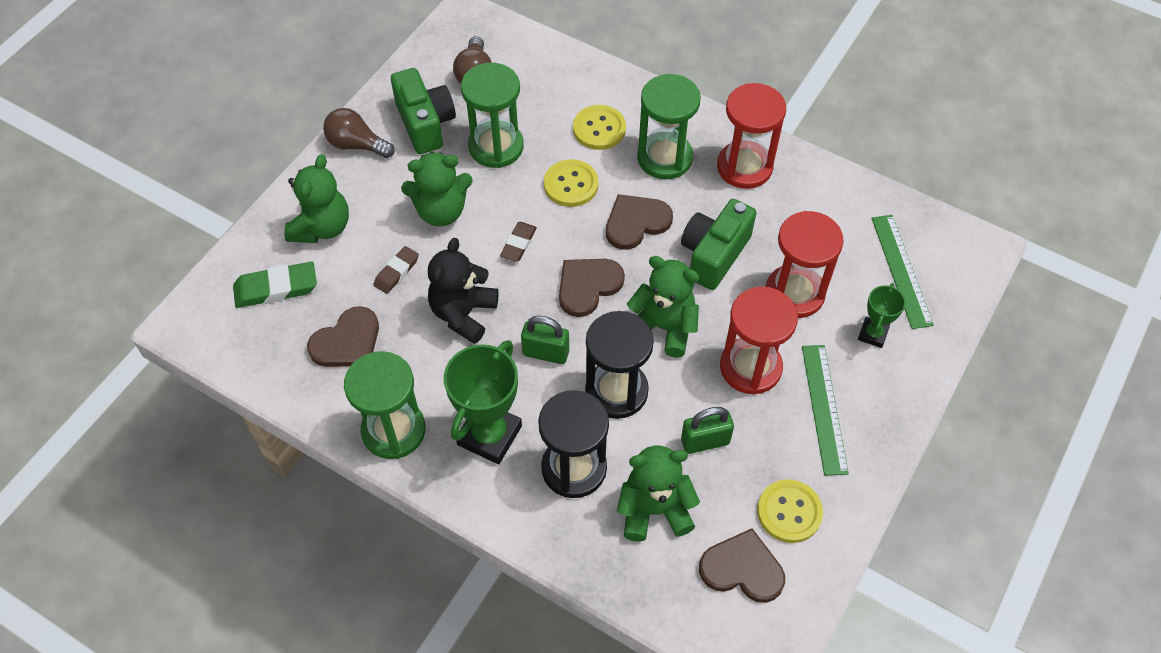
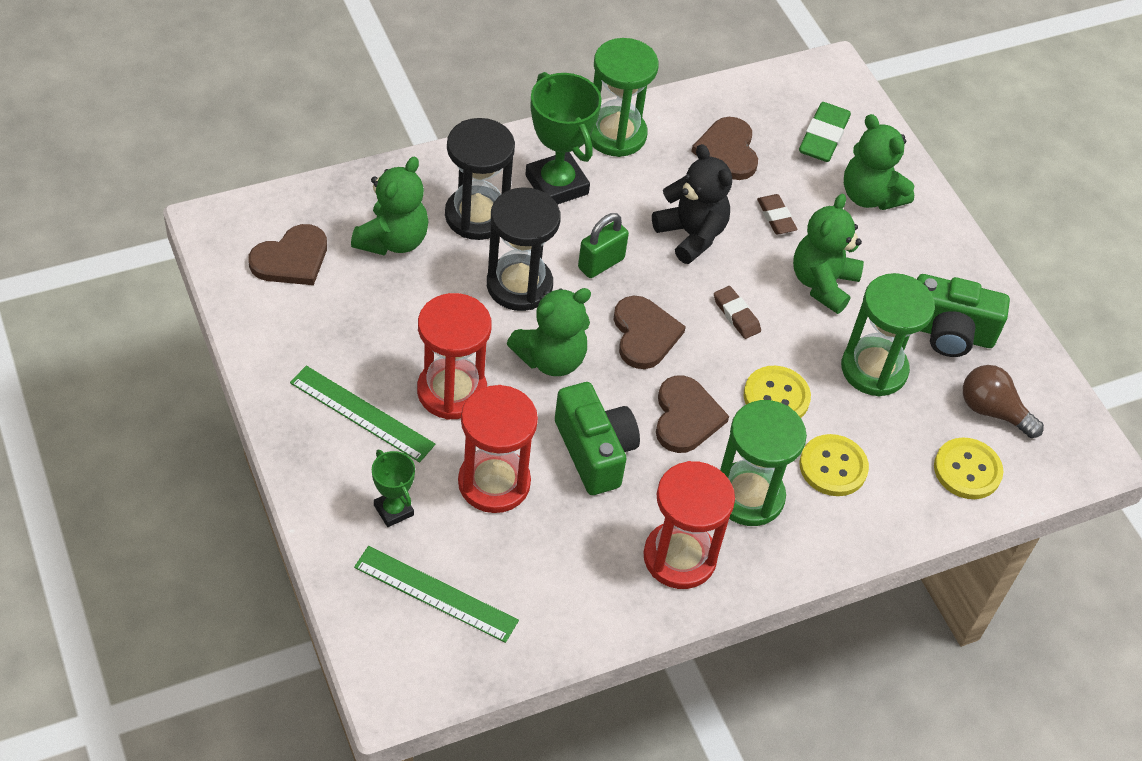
camera: 120 degrees right, 5 degrees down
(356, 145) = (957, 269): brown light bulb -> none
(705, 441) = (416, 310): green padlock -> none
(789, 512) = (302, 320): yellow button -> yellow button (967, 470)

